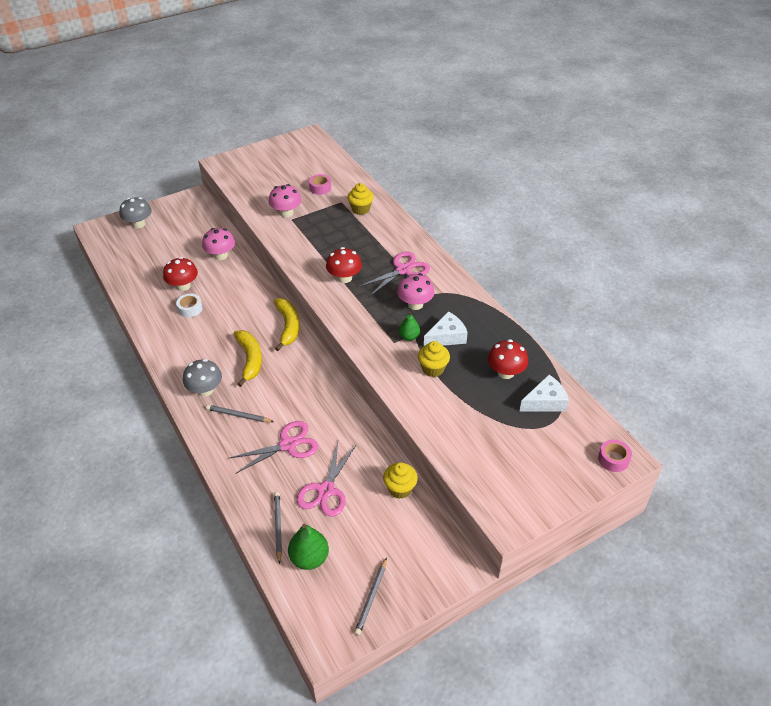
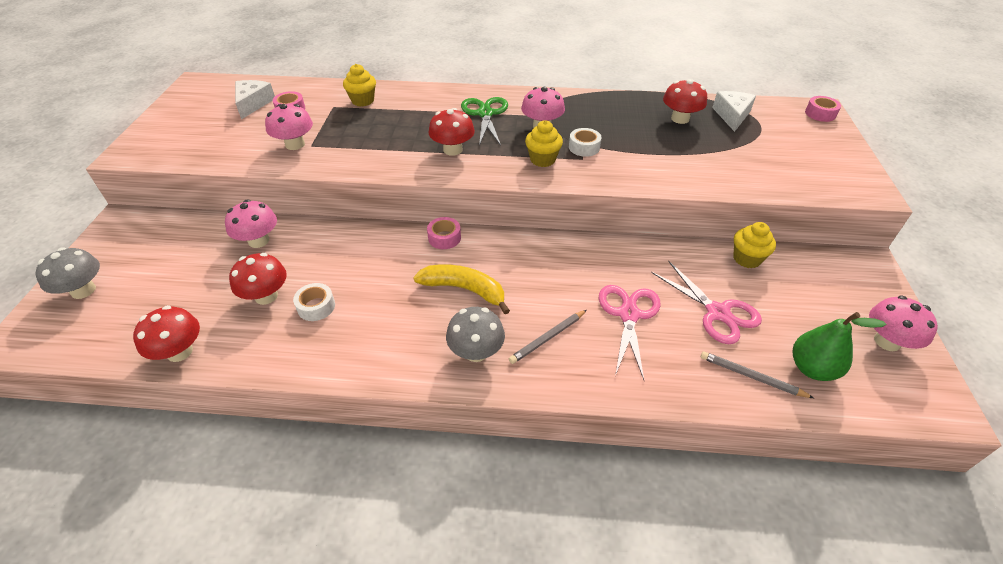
camera: 55 degrees left, 0 degrees up
(126, 282) = (179, 352): none -> red mushroom
(288, 326) = (444, 238): yellow banana -> pink tape
(371, 598) = (887, 341): grey pencil -> pink mushroom
(403, 270) = (485, 114): pink scissors -> green scissors
(409, 337) = (584, 147): green pear -> white tape
(433, 369) = (642, 152): yellow cupcake -> yellow cupcake (542, 160)
(447, 337) = (605, 128): white cheese -> white cheese (253, 104)

